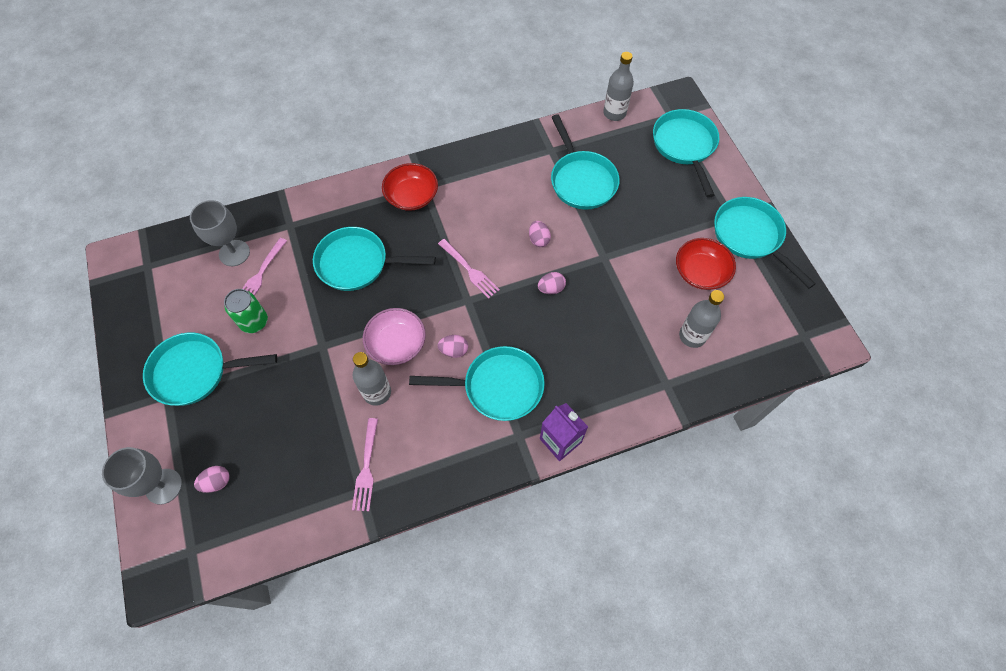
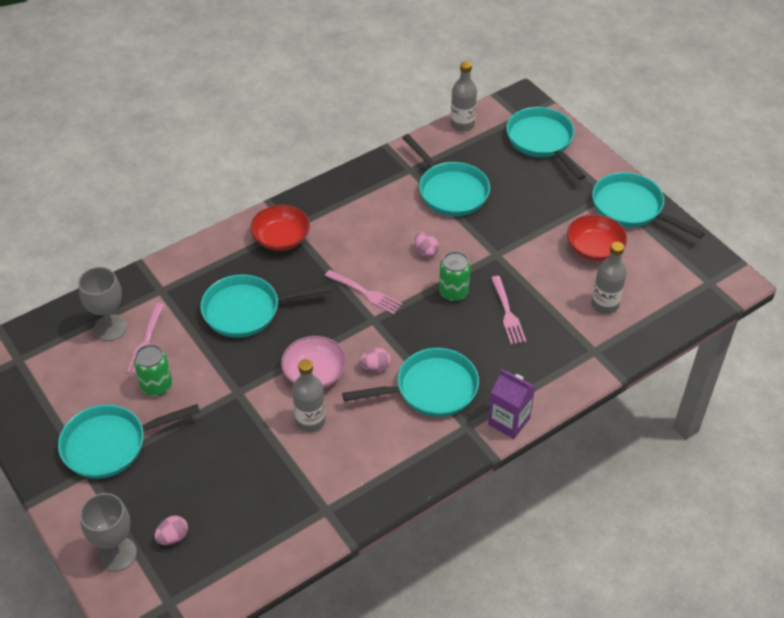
camera: 15 degrees left, 15 degrees down
(366, 467) = (324, 488): pink fork -> pink fork (507, 312)
(551, 288) = (453, 292): pink egg -> green can

